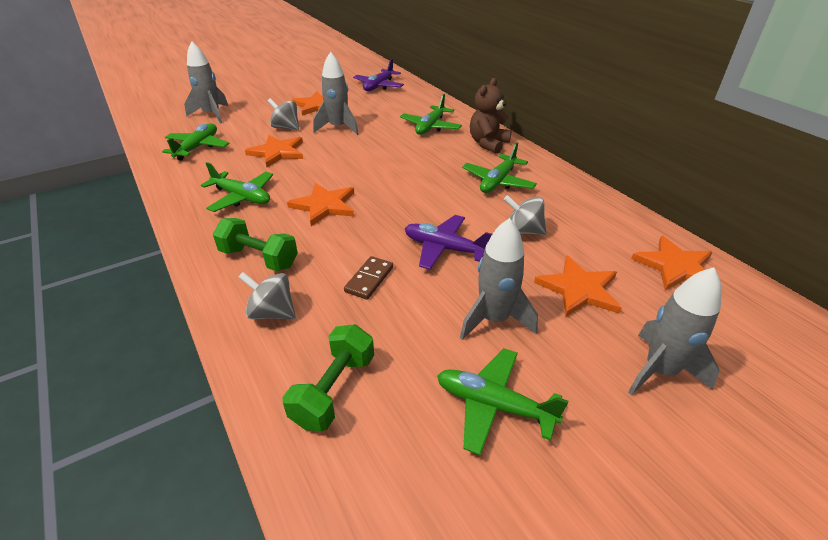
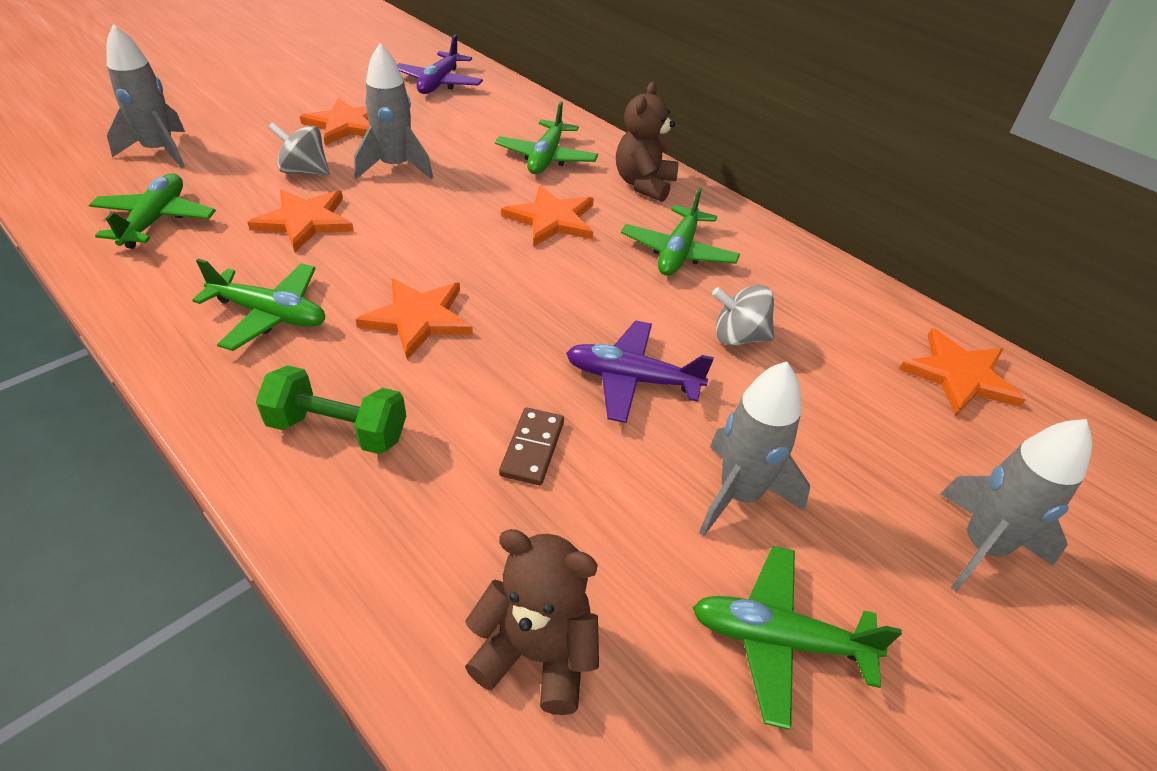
camera: 15 degrees left, 5 degrees up
(272, 312) = (393, 529): grey spinning top -> none
(334, 390) = (537, 654): green dumbbell -> brown teddy bear
(579, 289) = (843, 428): orange star -> orange star (551, 219)

